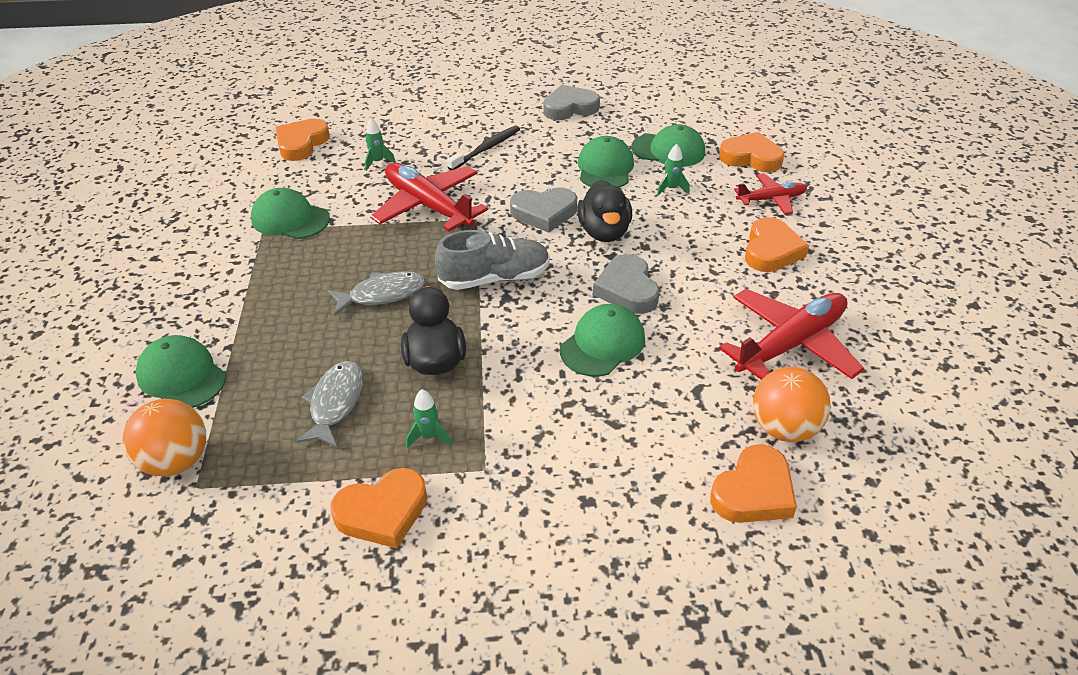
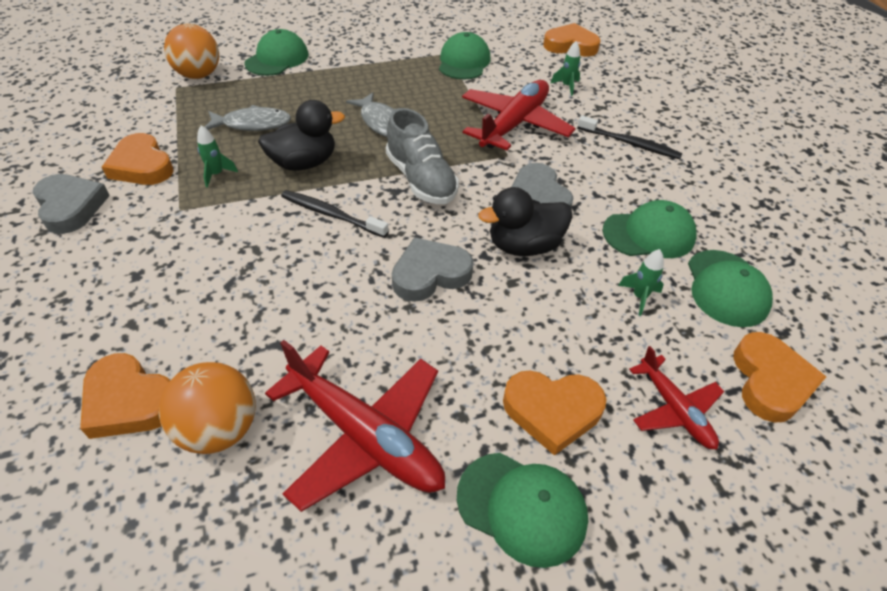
camera: 75 degrees right, 5 degrees up
(530, 344) = (332, 215): none -> black toothbrush
(570, 108) = (757, 191): grey heart -> grey heart (71, 207)
(602, 344) = (339, 264): green cap -> green cap (522, 507)

